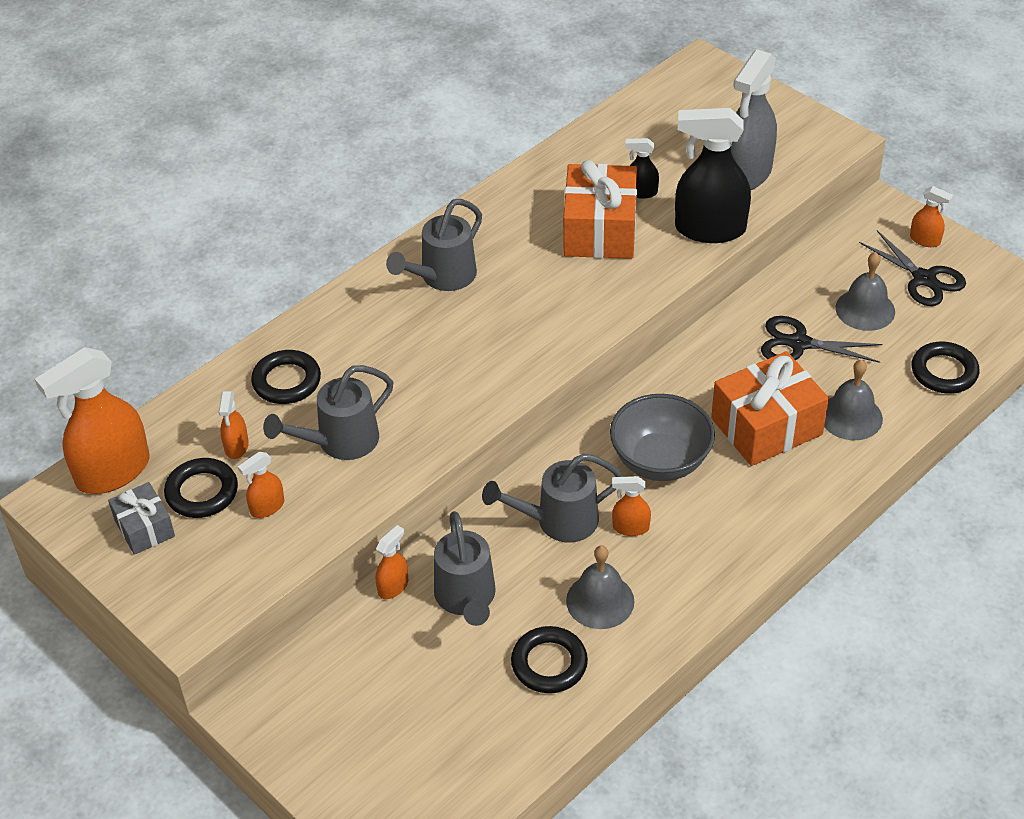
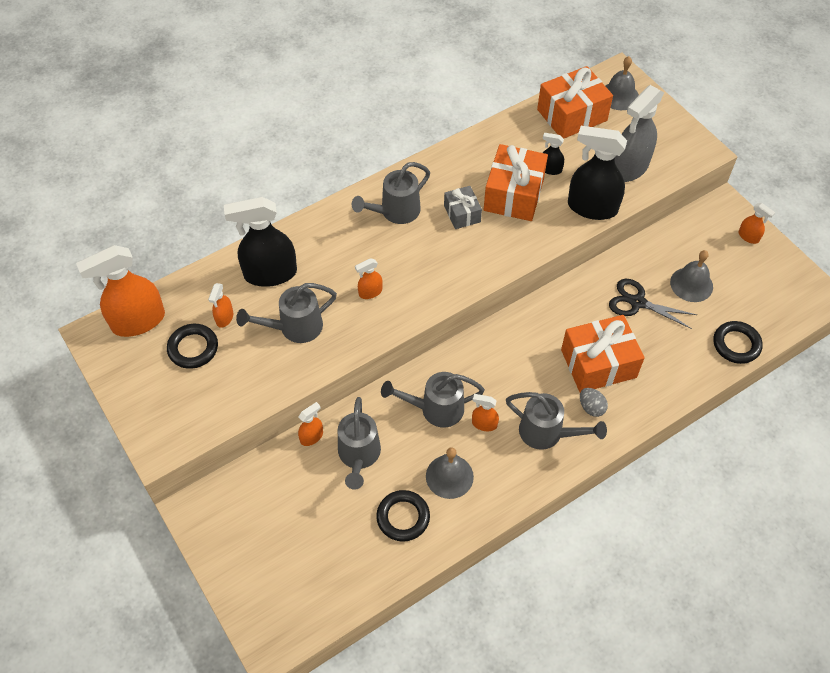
camera: 10 degrees right, 10 degrees up
(144, 528) = (149, 368): grey gift -> grey gift (462, 214)
(267, 507) = (233, 368): orange spray bottle -> orange spray bottle (370, 292)
(286, 381) = (270, 274): black ring -> black spray bottle
(652, 123) = (572, 115): none -> orange gift
(660, 461) = (517, 376): grey bowl -> none
(720, 523) = (547, 433): none -> grey watering can
(771, 481) = (591, 407): none -> grey egg
(851, 416) = (660, 367): grey bell -> grey bell (619, 96)
(924, 279) = (740, 268): black scissors -> none

